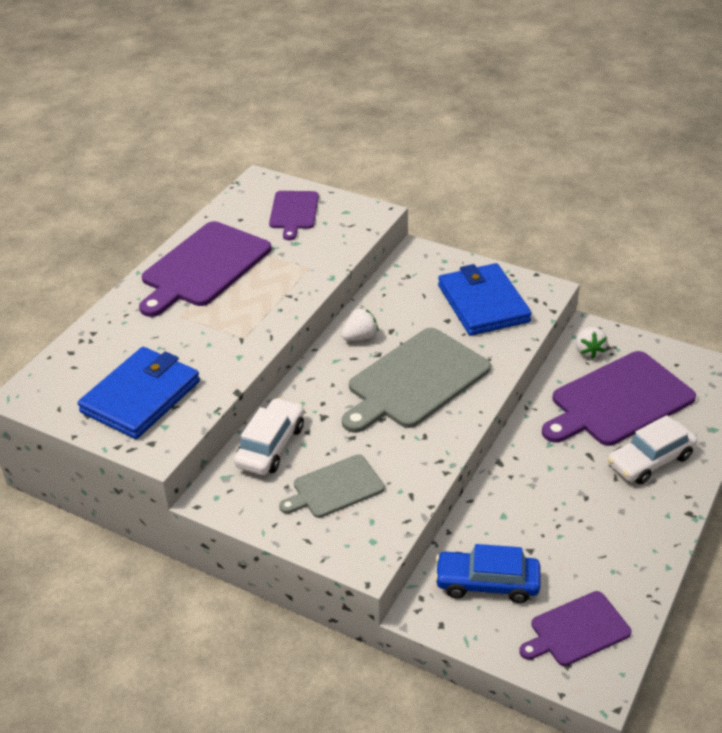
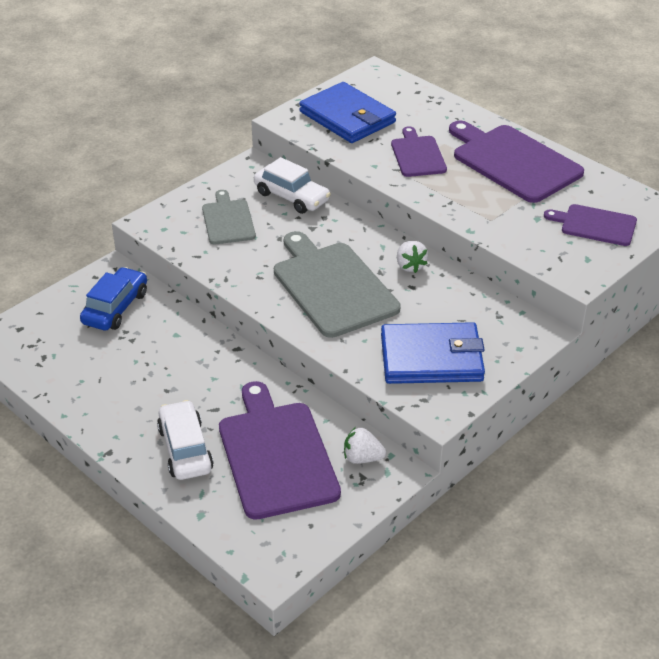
camera: 105 degrees right, 0 degrees up
(576, 630) = (43, 342): purple cutting board -> purple cutting board (417, 155)

